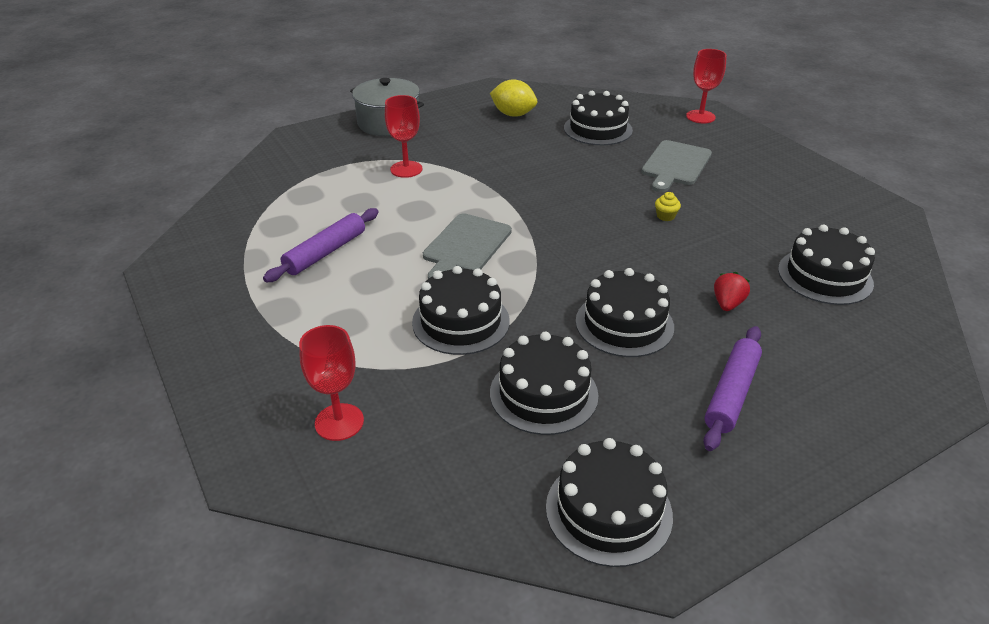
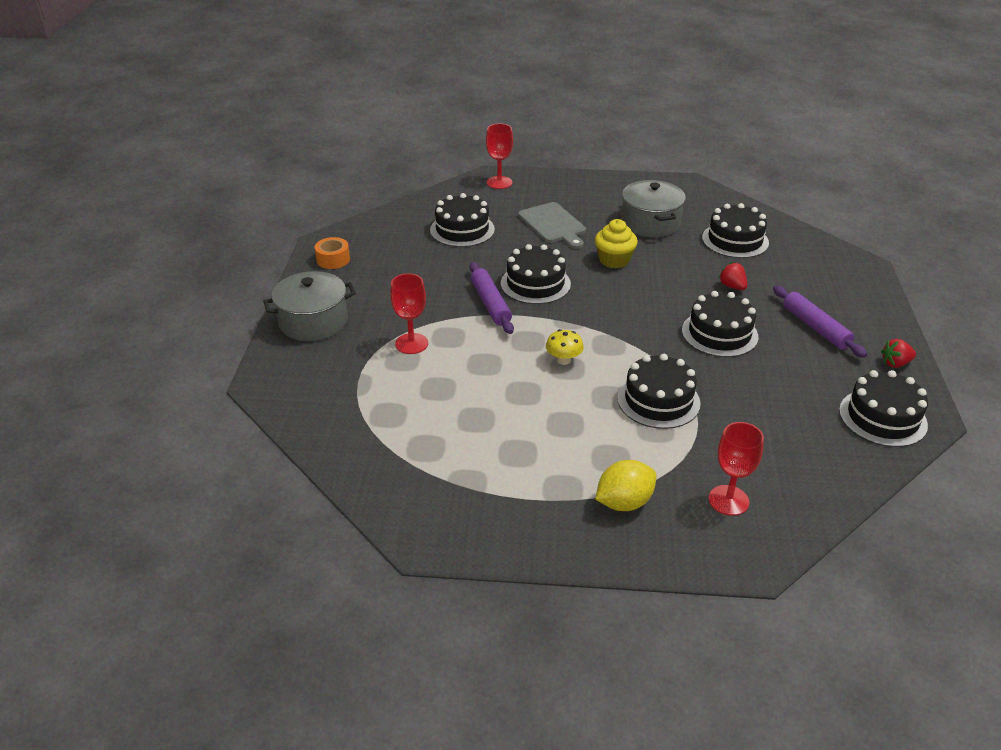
camera: 55 degrees left, 0 degrees up
(326, 252) = (500, 434): purple rolling pin -> purple rolling pin (490, 304)
(465, 246) = (563, 360): grey cutting board -> yellow mushroom
(477, 99) = (333, 259): none -> orange tape
(513, 114) = (386, 255): yellow lemon -> yellow lemon (624, 502)
(543, 394) = (764, 397): black cake -> black cake (535, 284)
(665, 216) = (614, 260): yellow cupcake -> yellow cupcake, size x2.01
(744, 491) = (895, 363): none -> red strawberry
(767, 213) = (650, 223): none -> grey pot

